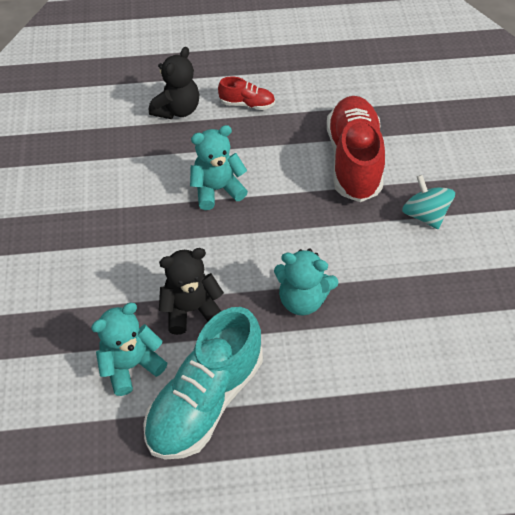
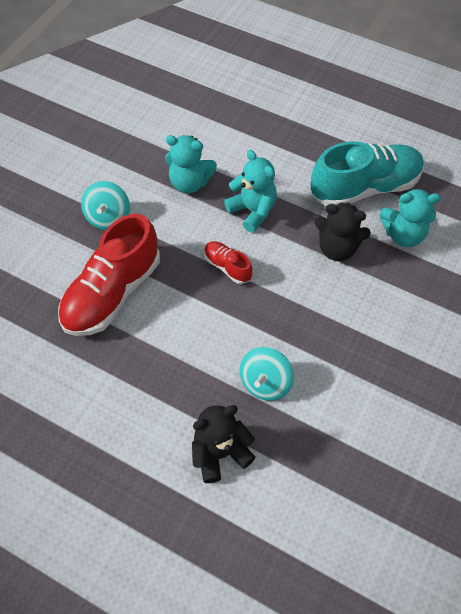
camera: 145 degrees left, 5 degrees up
(177, 165) = (265, 382): none -> turquoise spinning top
(217, 189) = (247, 335): turquoise teddy bear -> turquoise teddy bear (190, 182)
(247, 104) = (148, 414): red shoe -> red shoe (227, 267)

